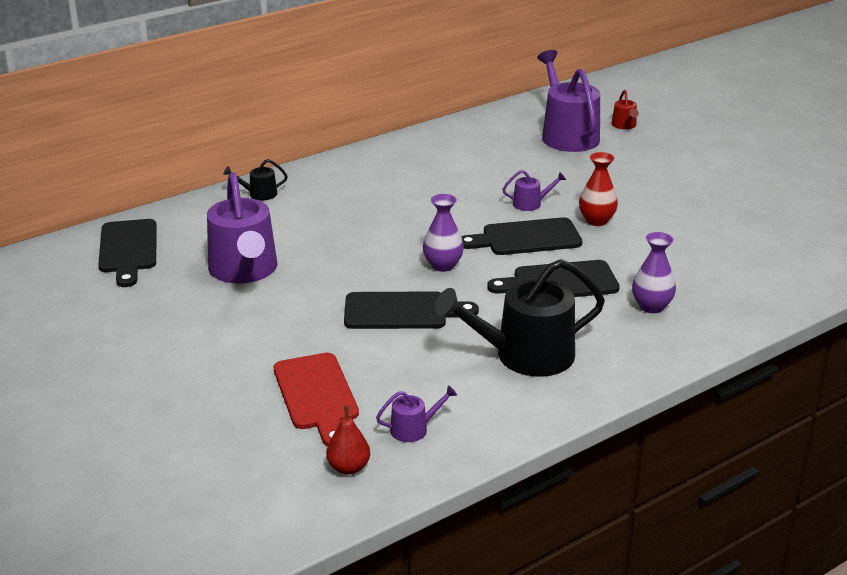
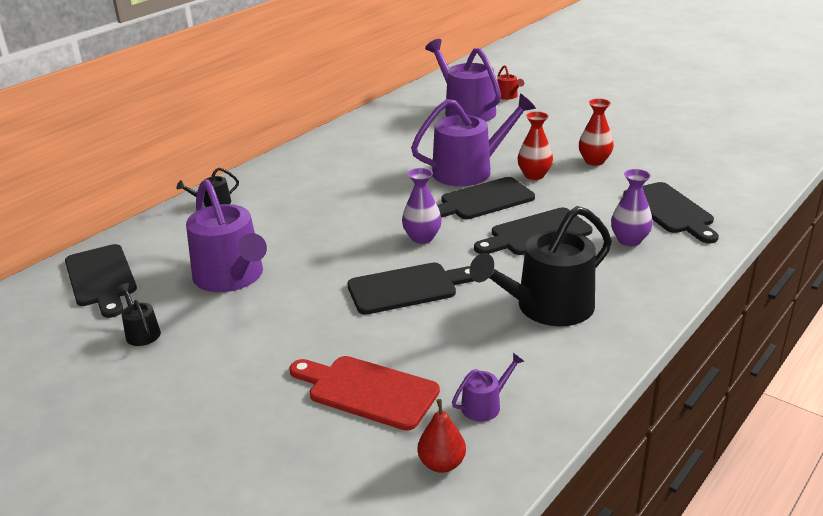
camera: 15 degrees left, 0 degrees up
(144, 306) = (141, 332): none -> black watering can
(316, 395) = (367, 391): red cutting board -> red cutting board turned 150 degrees clockwise
(530, 203) = (469, 170): purple watering can -> purple watering can, size x2.28
(672, 216) = (594, 161): none -> red vase
(717, 284) = (670, 211): none -> black cutting board

